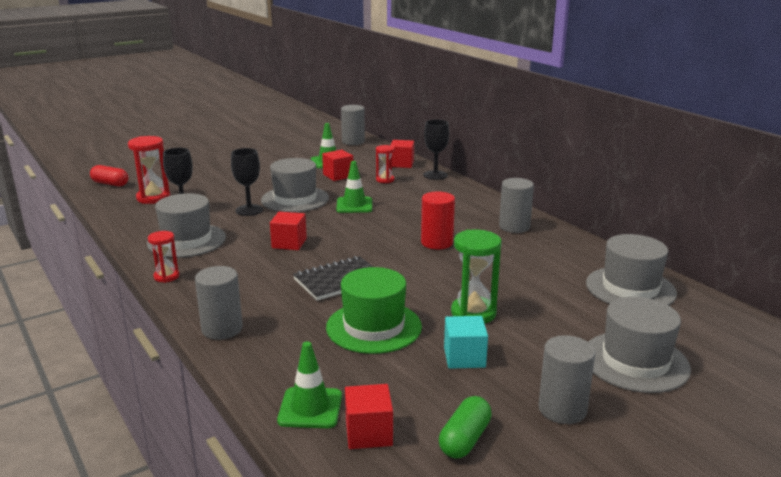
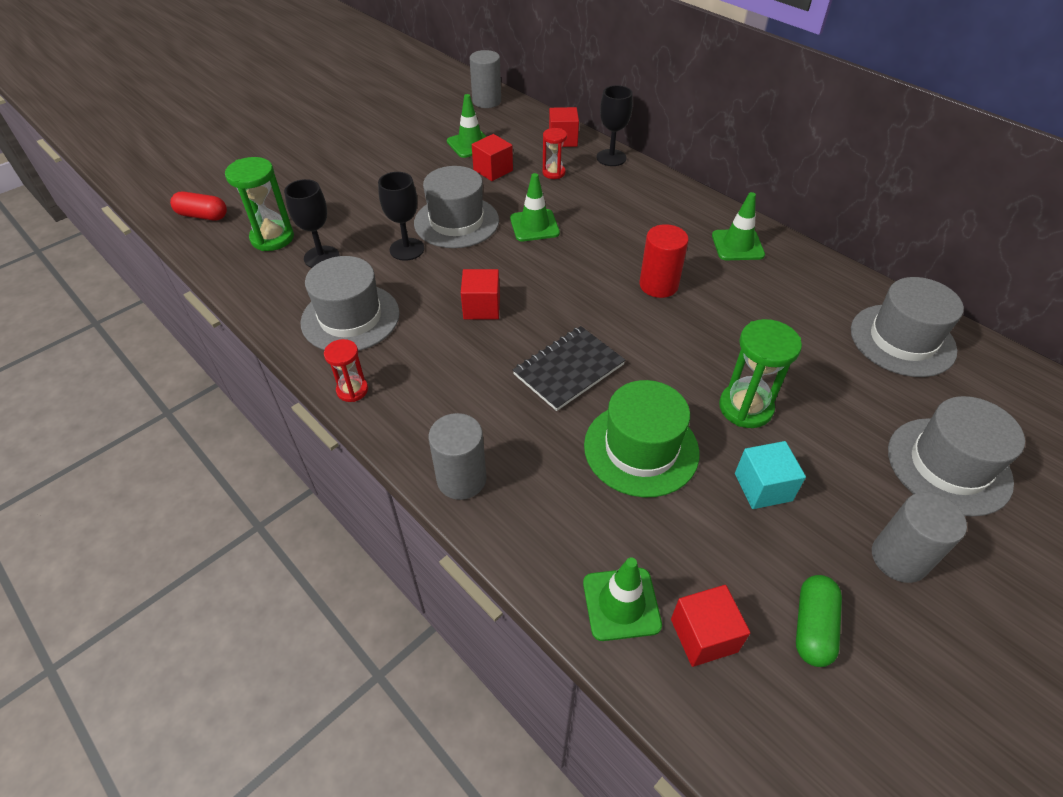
camera: 10 degrees left, 25 degrees up
(153, 198) = (272, 238): red hourglass -> green hourglass
(514, 227) = (737, 245): grey cylinder -> green traffic cone

